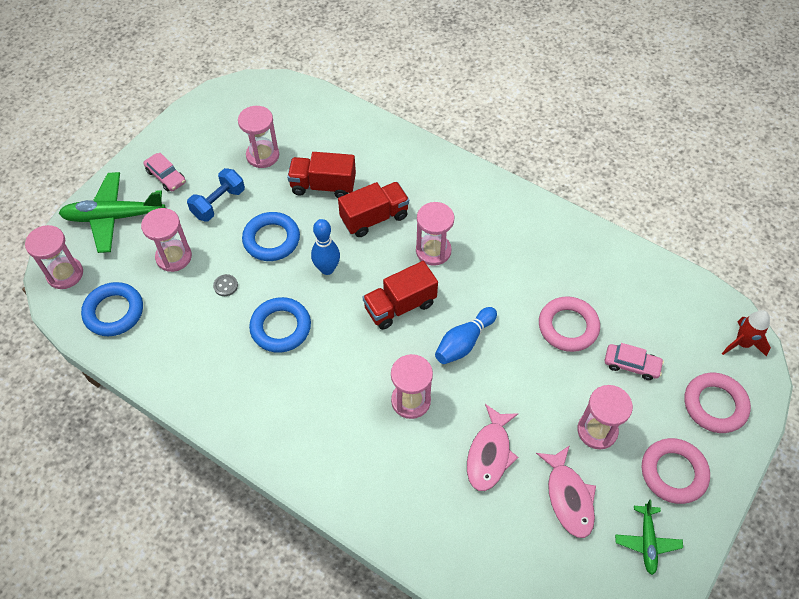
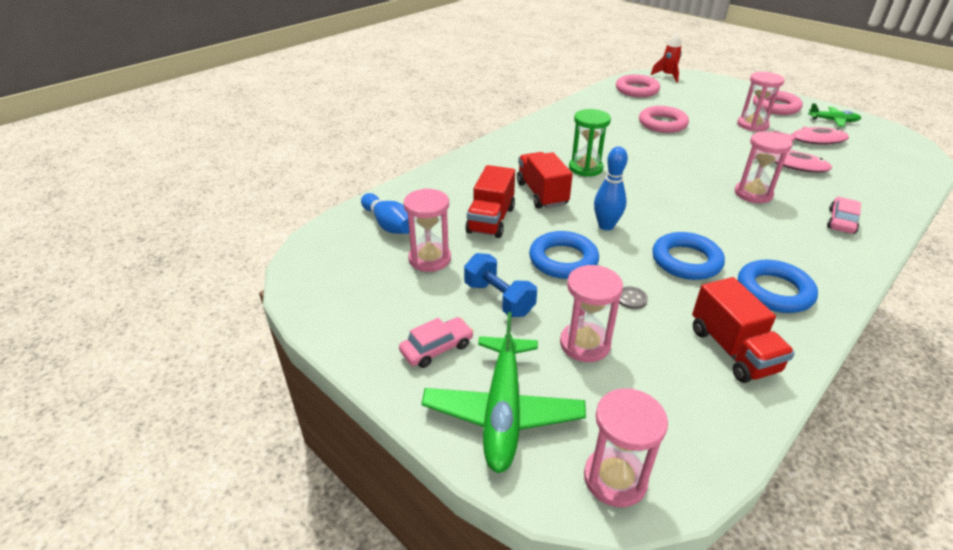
camera: 80 degrees left, 20 degrees down
(114, 312) = (684, 411): blue ring -> blue ring (774, 291)
(400, 306) = (650, 190): red truck -> red truck (733, 350)
(433, 251) = (585, 168): pink hourglass -> green hourglass
(464, 342) = (685, 164): blue bowling pin -> blue bowling pin (388, 224)
(631, 365) = (692, 108): pink car -> pink car (841, 221)
(715, 405) = (718, 89): pink ring -> pink ring (637, 90)

